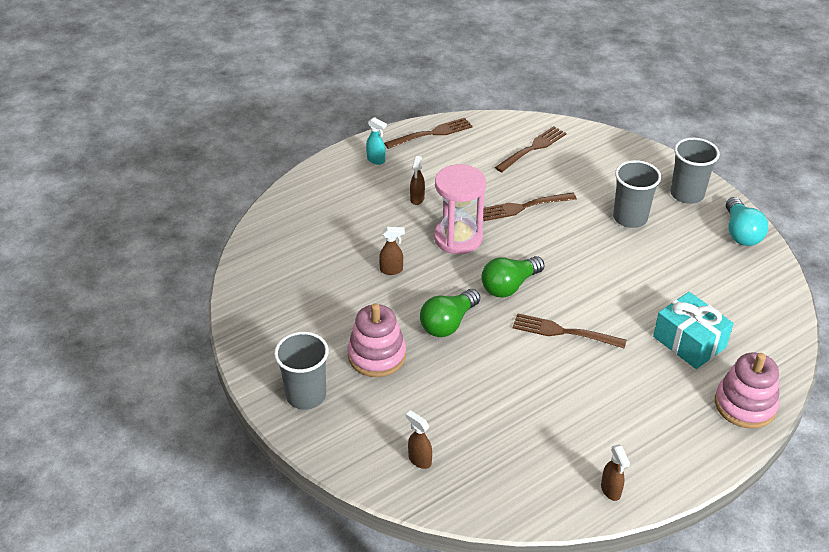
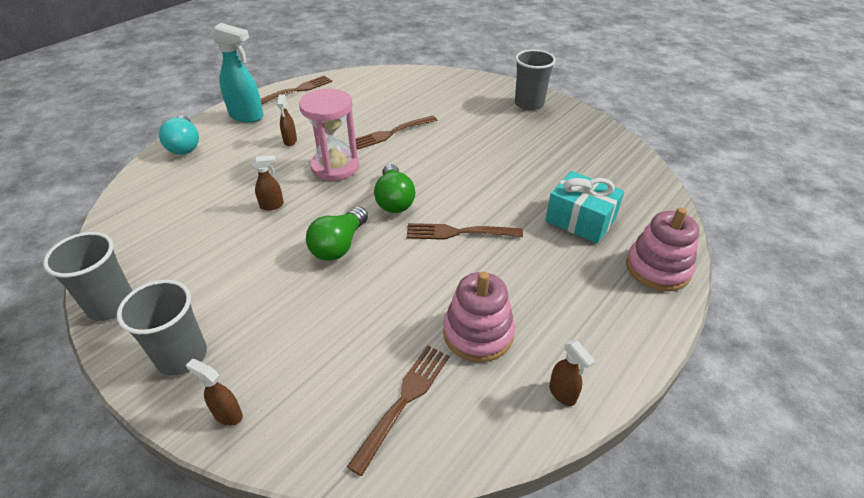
camera: 15 degrees left, 0 degrees up
(376, 160) = (247, 116): turquoise spray bottle -> turquoise spray bottle, size x1.94
(377, 355) = (265, 293): pink stacking toy -> pink stacking toy (478, 333)
(419, 460) = (331, 408): brown spray bottle -> brown spray bottle (227, 414)
(509, 286) = (394, 200): green light bulb -> green light bulb turned 45 degrees counterclockwise
(532, 148) = (388, 89): brown fork -> brown fork (404, 401)
(630, 218) = (488, 128): grey cup -> grey cup (111, 305)
(741, 233) = (585, 125): turquoise light bulb -> turquoise light bulb (184, 145)

